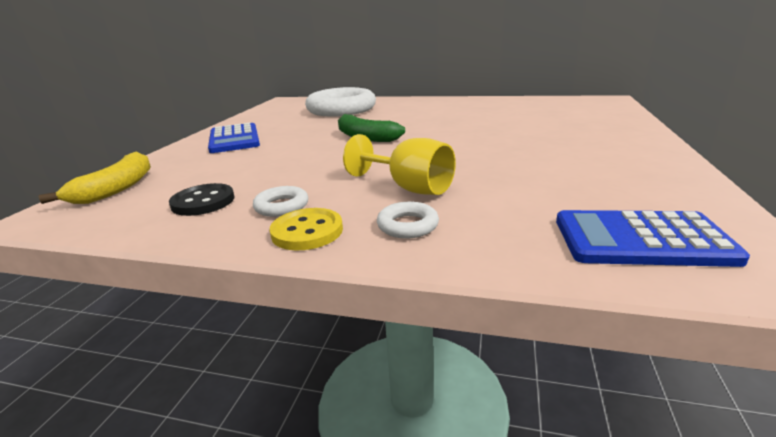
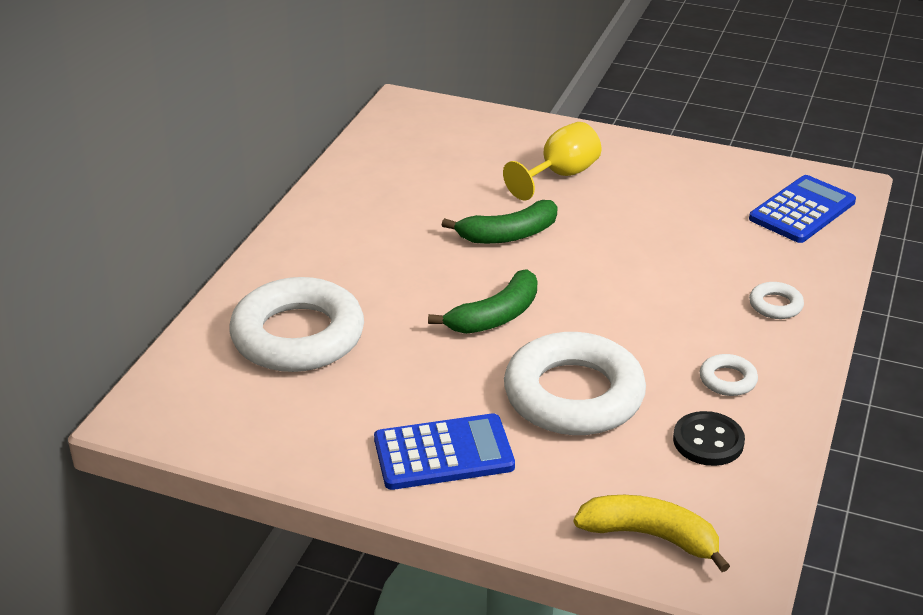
camera: 85 degrees left, 10 degrees up
(277, 160) = (573, 395): none -> white ring
(307, 231) = (784, 361): yellow button -> none
(409, 188) = (691, 296): yellow goblet -> yellow goblet (560, 175)
(465, 132) = (508, 235): none -> green banana
(641, 240) = (802, 210): blue calculator -> blue calculator turned 150 degrees counterclockwise

